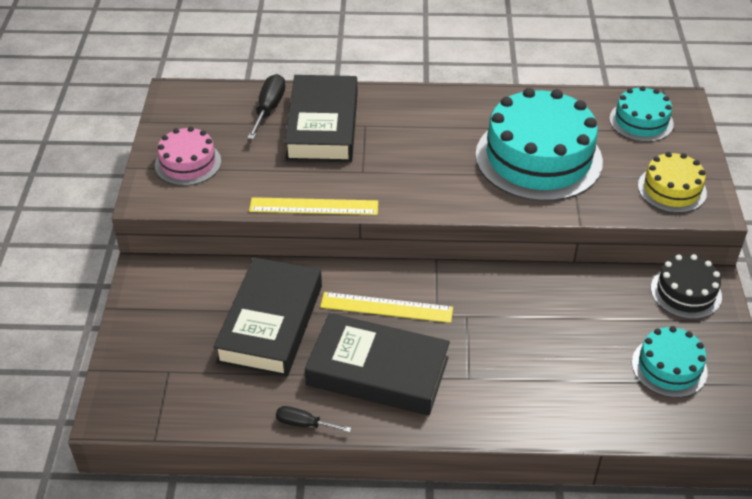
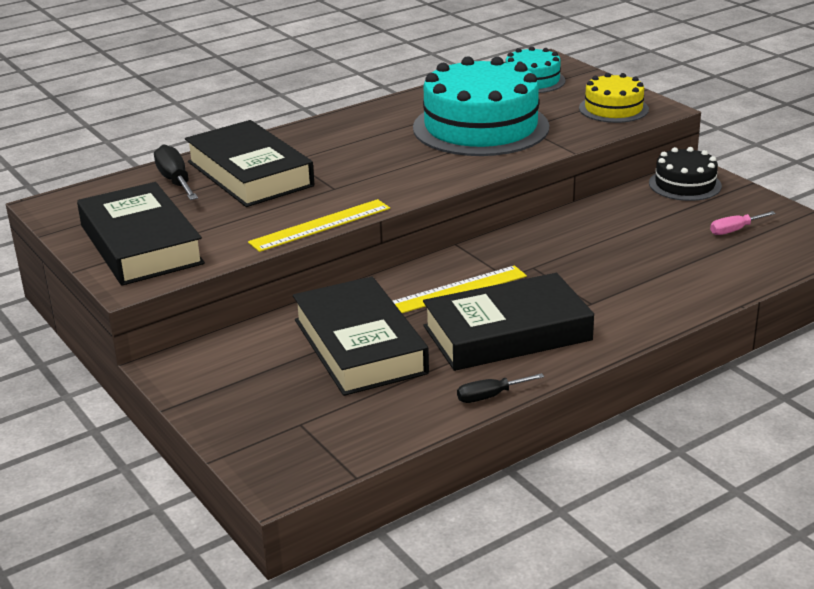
camera: 35 degrees left, 15 degrees down
(188, 163) = (141, 244): pink cake -> black book
(669, 367) = (734, 230): turquoise cake -> pink screwdriver

